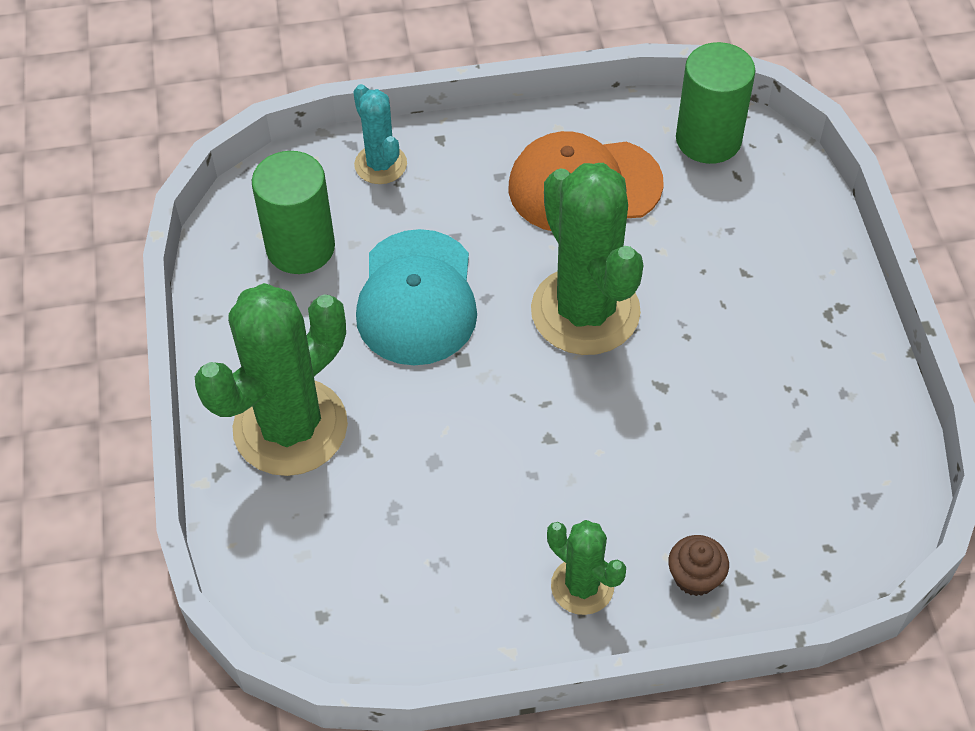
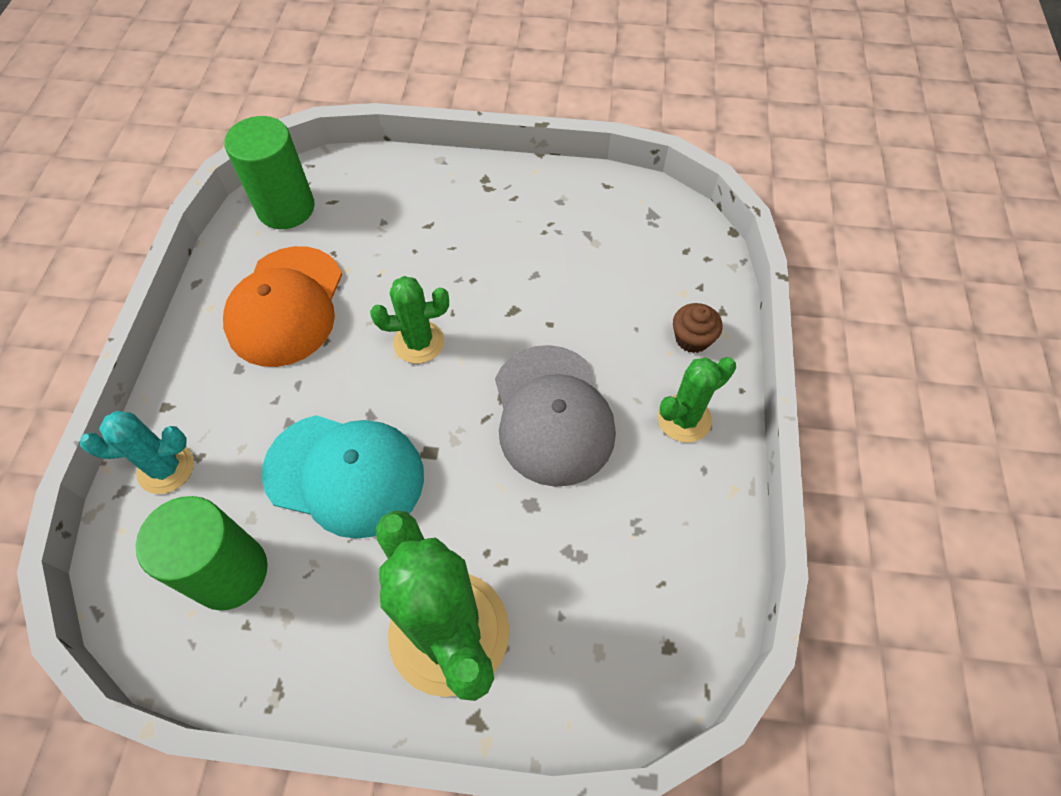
camera: 75 degrees left, 5 degrees up
(542, 456) = (552, 414): none -> grey cap
(585, 311) = (418, 342): green cactus -> green cactus, size x0.52

